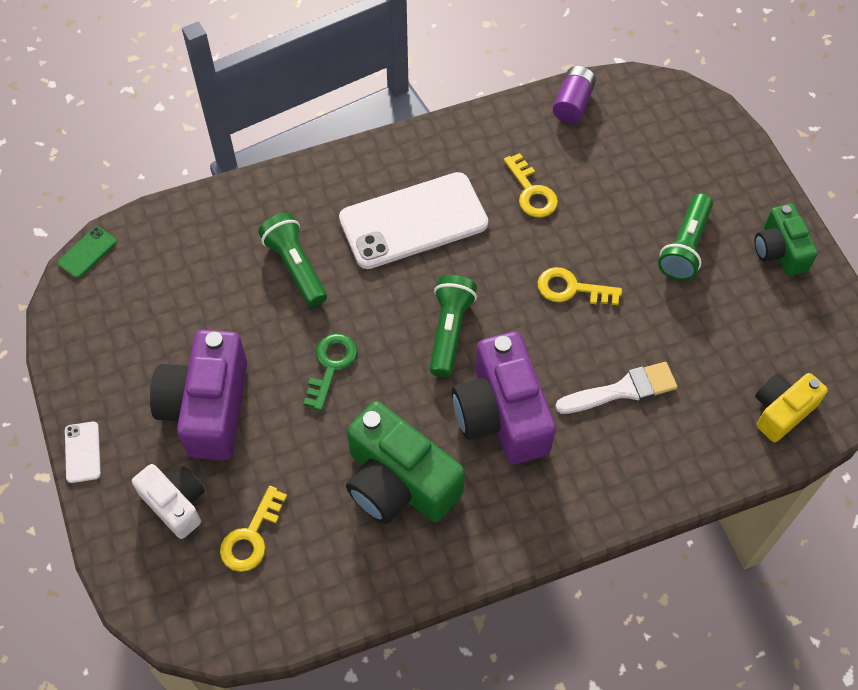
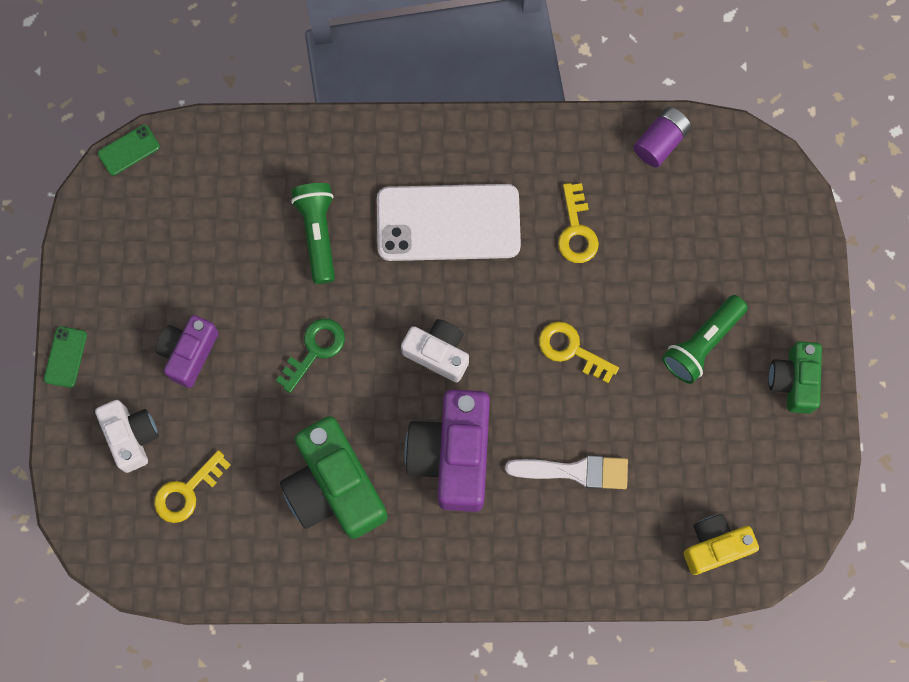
camera: 20 degrees right, 15 degrees up
(82, 452) = (65, 357): white phone -> green phone
(207, 408) = (189, 353): purple camera -> purple camera, size x0.59
(449, 331) = (438, 353): green flashlight -> white camera

